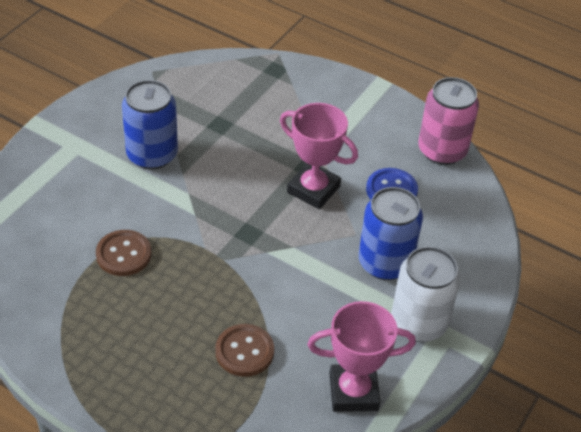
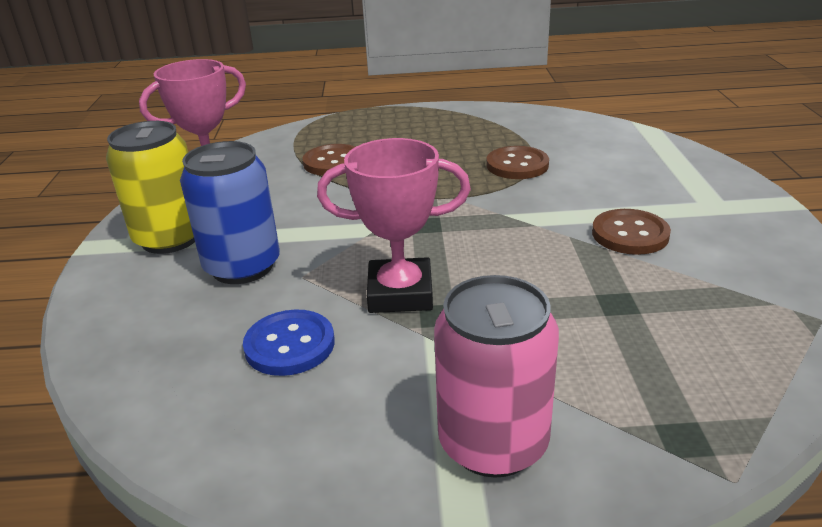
camera: 150 degrees right, 15 degrees down
(152, 155) = (630, 234): blue can -> brown button
(418, 323) = (170, 238): white can -> yellow can
(442, 151) = (239, 454): pink can -> pink can (493, 443)

